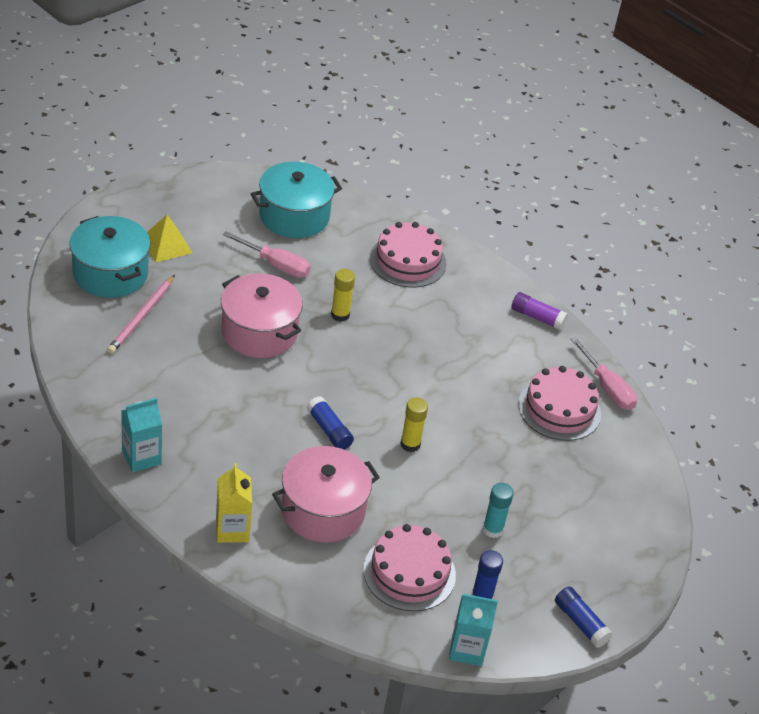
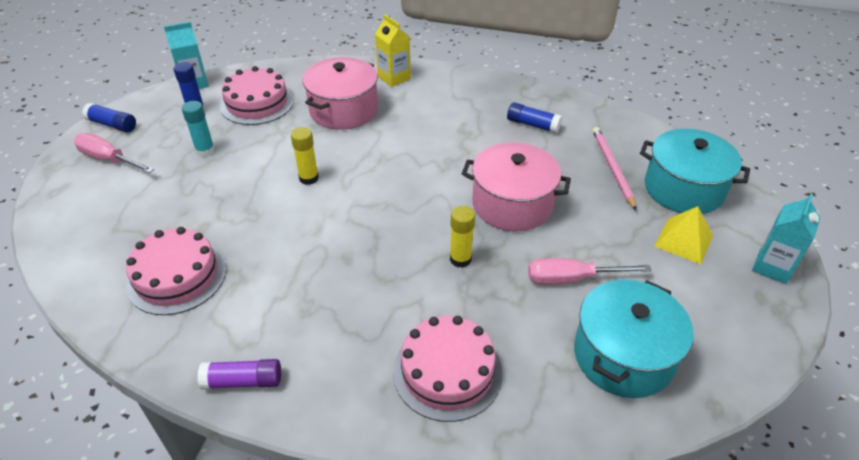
camera: 155 degrees right, 0 degrees up
(141, 457) = (492, 87): turquoise carton -> turquoise carton (772, 267)
(329, 430) = (382, 158): blue glue stick -> blue glue stick (533, 125)
(607, 387) = (125, 329): pink screwdriver -> pink screwdriver (108, 159)

